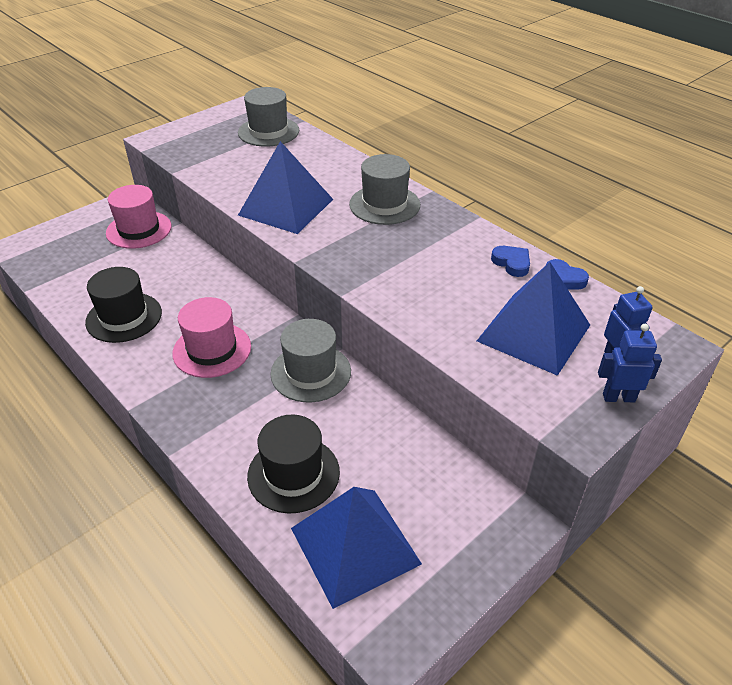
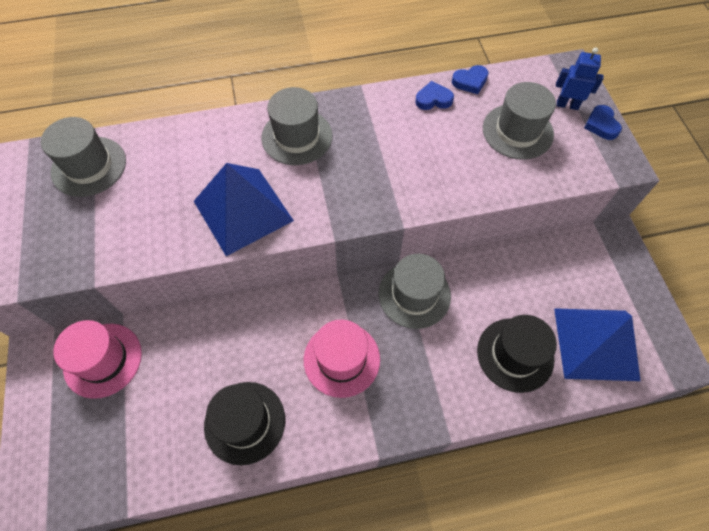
camera: 60 degrees left, 20 degrees up
(534, 332) = (517, 131): blue pyramid -> grey hat
(618, 397) = (601, 125): blue robot -> blue heart

